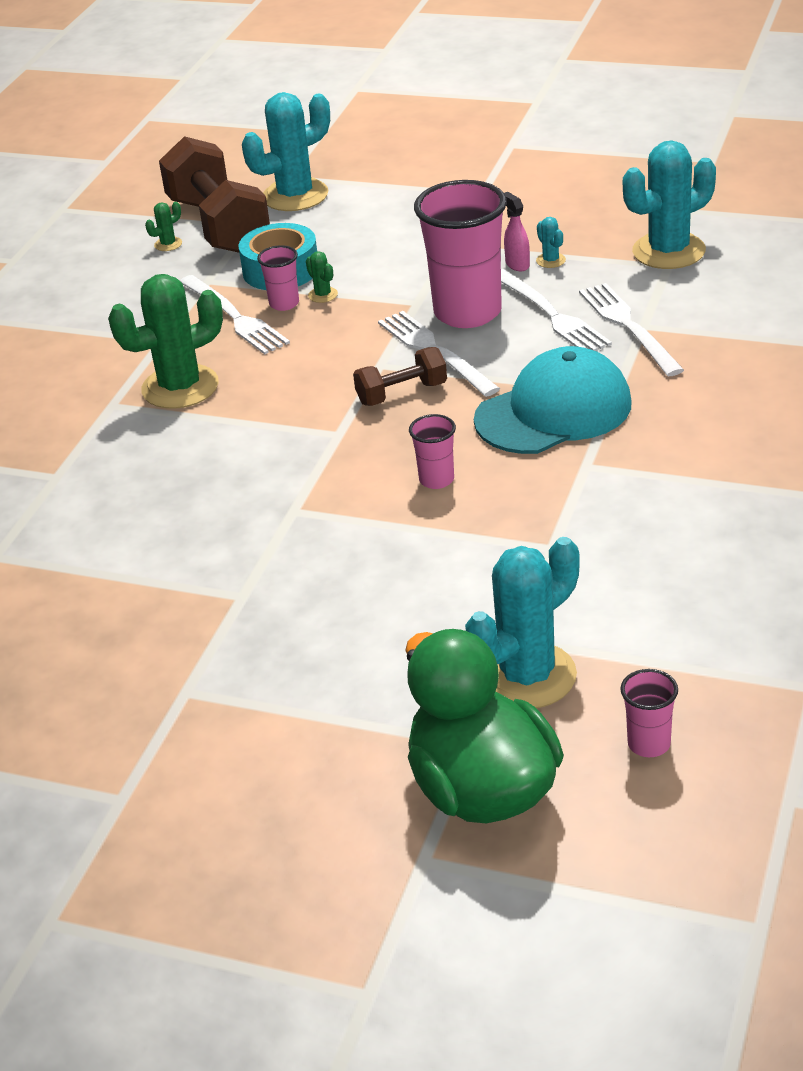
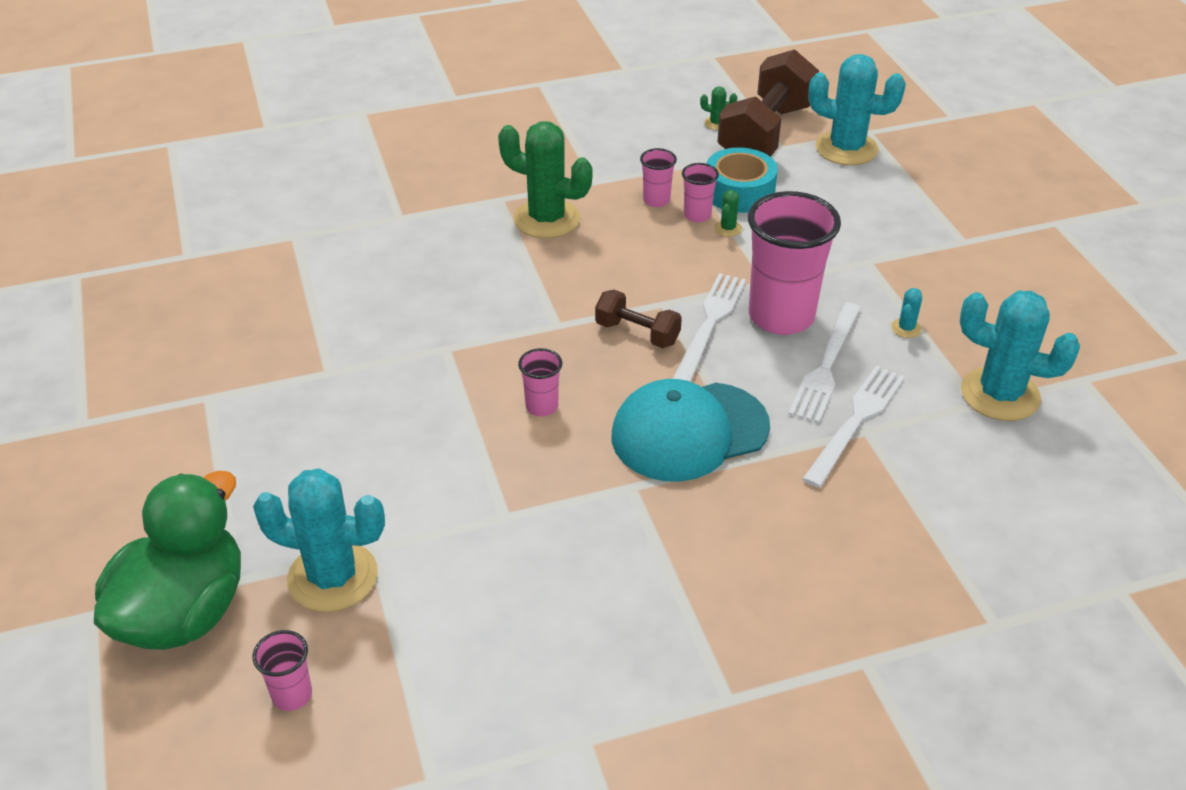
camera: 50 degrees right, 5 degrees up
(234, 317) = (656, 200): white fork -> pink cup
(517, 264) = (879, 311): pink spray bottle -> none
(553, 411) = (689, 432): turquoise cap -> turquoise cap turned 135 degrees clockwise

